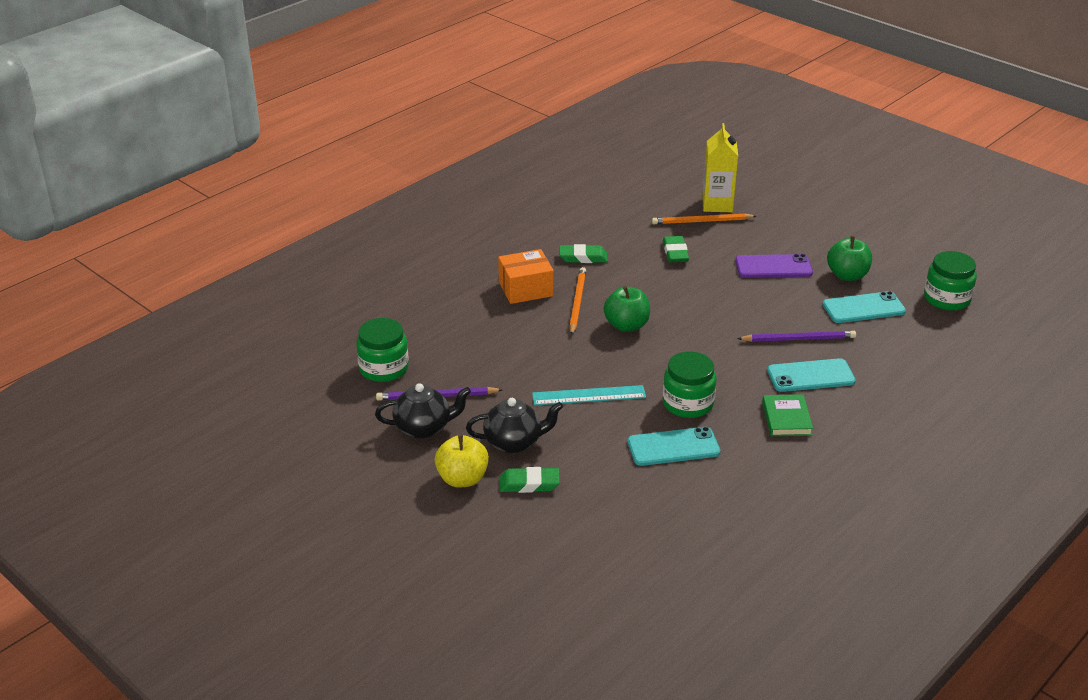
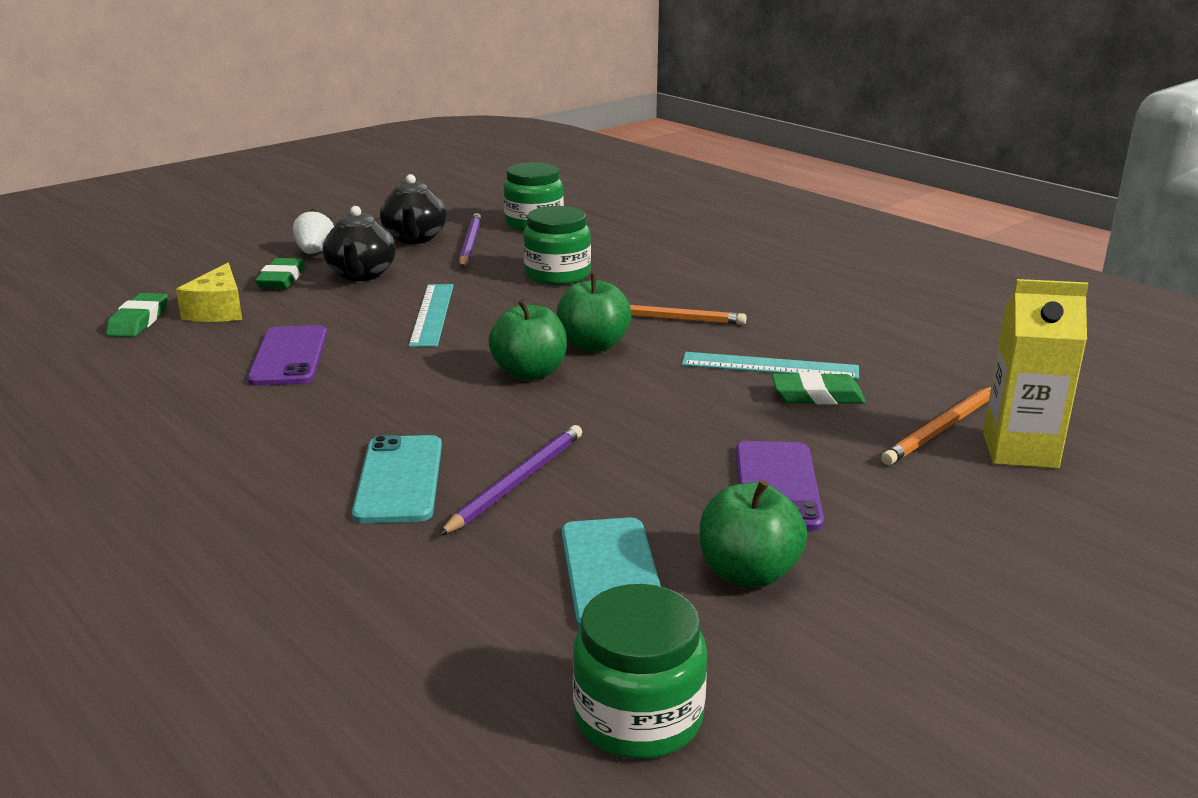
camera: 95 degrees right, 10 degrees down
(462, 479) = (315, 252): yellow apple -> white strawberry
(526, 289) = (698, 289): orange box -> none
(583, 257) = (790, 327): green eraser -> green eraser (139, 321)
(600, 502) = (218, 310): none -> yellow cheese
(642, 265) = (769, 366): none -> turquoise ruler
(672, 346) = (530, 373): none -> green apple
(673, 447) = (289, 356): turquoise phone -> purple phone
(688, 403) = (379, 373): green jar -> green jar (557, 275)
(701, 221) = (941, 429): orange pencil -> orange pencil turned 135 degrees counterclockwise
(786, 418) = (296, 443): green book -> none
(799, 339) = (517, 482): purple pencil -> purple pencil turned 150 degrees counterclockwise

